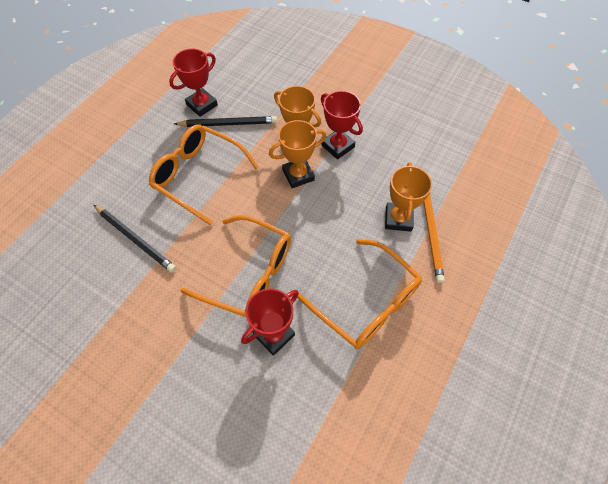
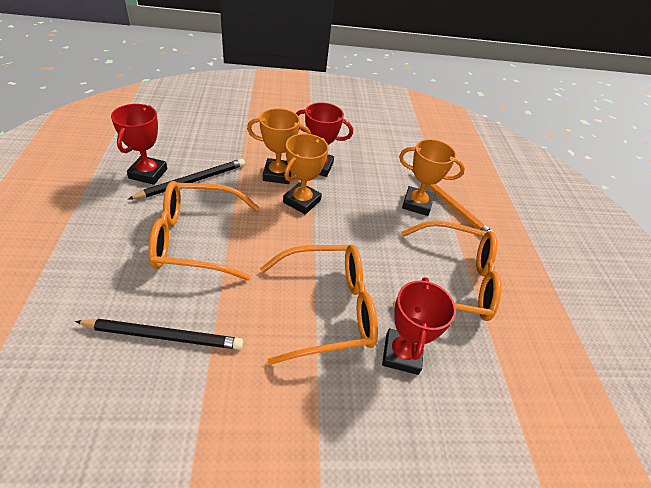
camera: 40 degrees left, 15 degrees down
(398, 219) = (417, 204): orange trophy -> orange trophy turned 45 degrees counterclockwise

